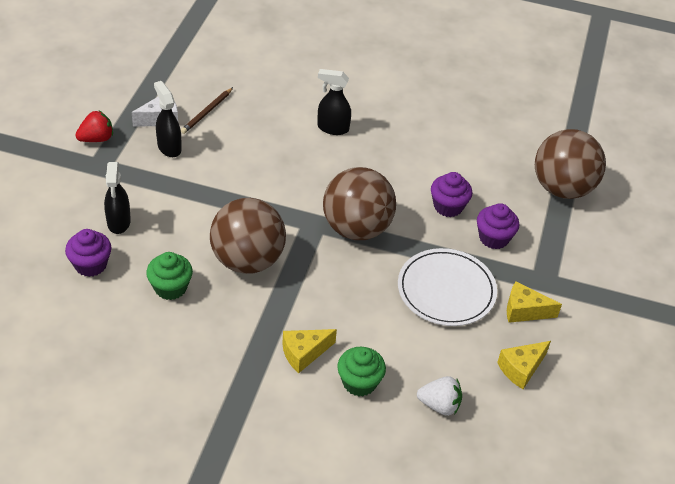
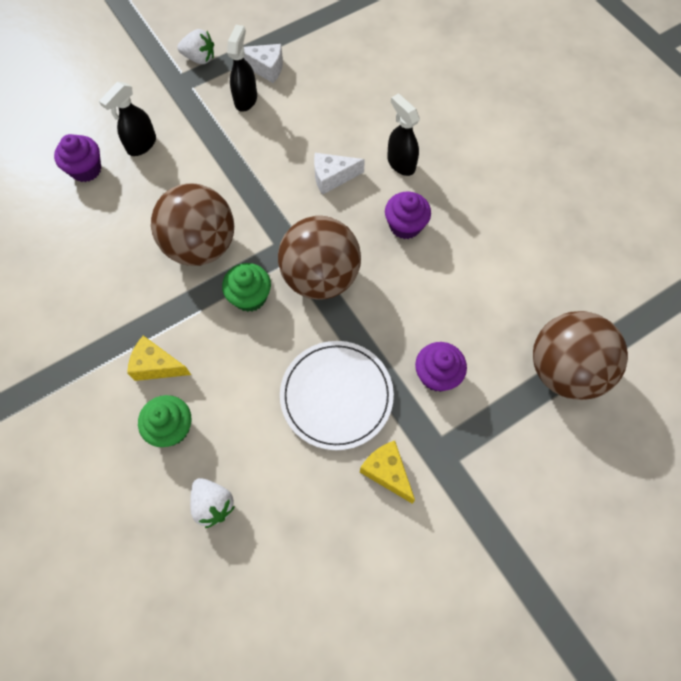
camera: 45 degrees right, 20 degrees up
(96, 139) = (199, 58): red strawberry -> white strawberry
(170, 287) = (120, 230): green cupcake -> green cupcake (250, 297)
(207, 112) = (308, 84): brown pencil -> none
(294, 163) = (332, 177): none -> white cheese
(448, 206) = (426, 312): purple cupcake -> purple cupcake (405, 225)
(521, 369) = (321, 529): yellow cheese -> none

